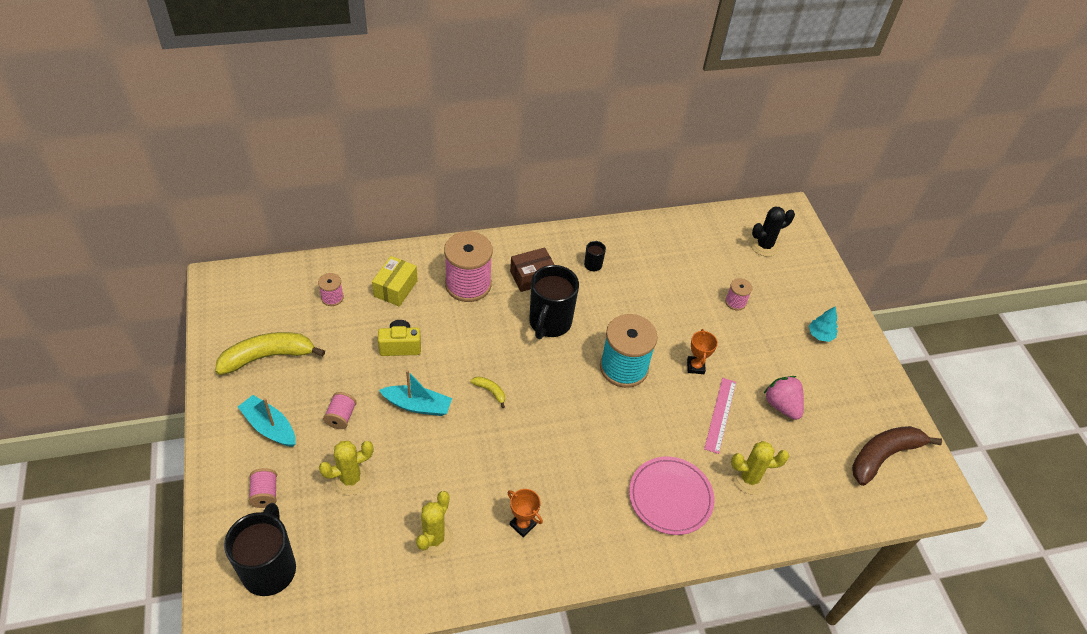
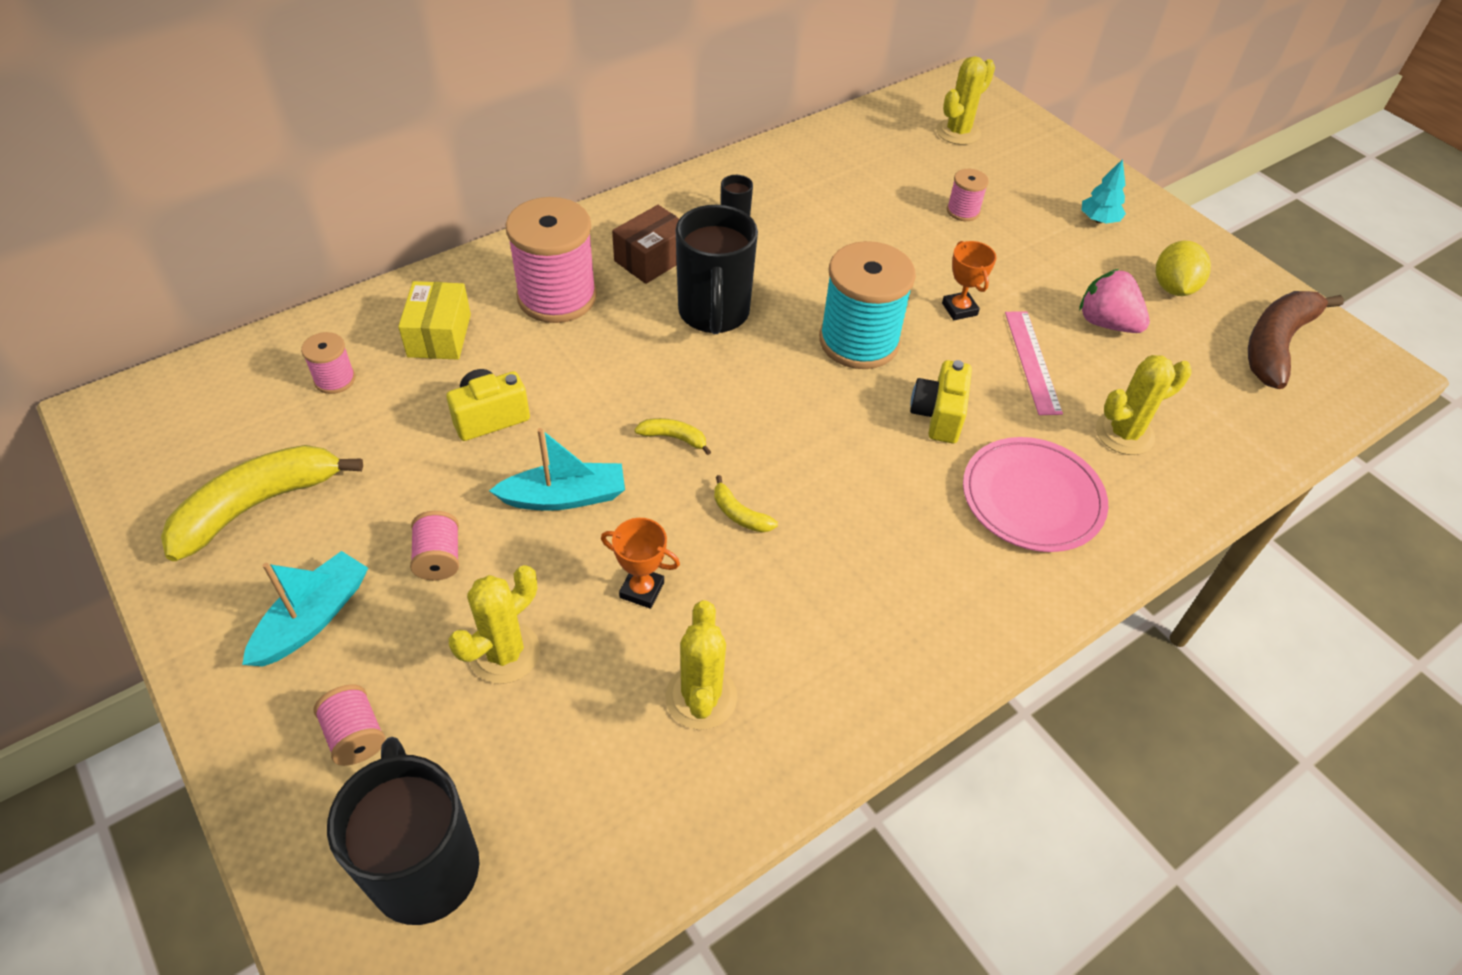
camera: 20 degrees left, 0 degrees up
(269, 427) = (313, 618): turquoise boat -> turquoise boat turned 105 degrees clockwise
(503, 448) = (739, 514): none -> yellow banana
(523, 524) = (835, 620): orange trophy -> orange trophy (642, 590)
(644, 429) = (938, 416): none -> yellow camera
(764, 246) = (958, 132): black cactus -> yellow cactus
(840, 396) = (1173, 288): none -> yellow lemon

